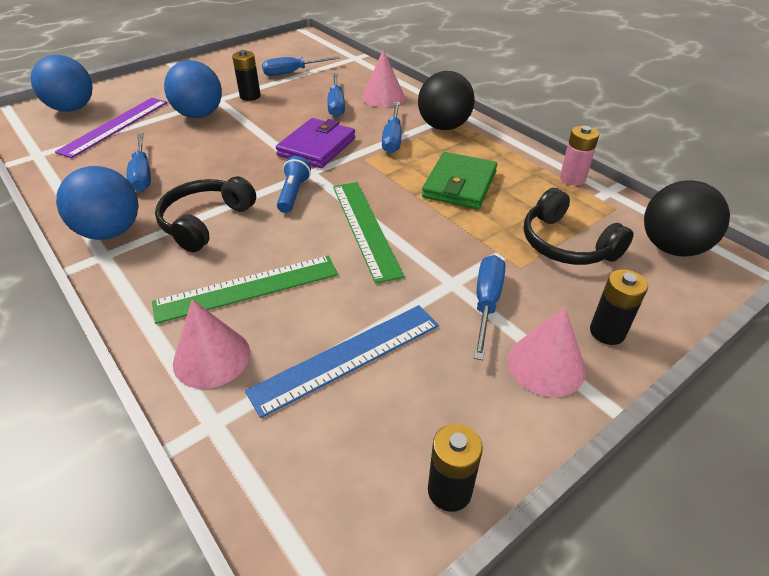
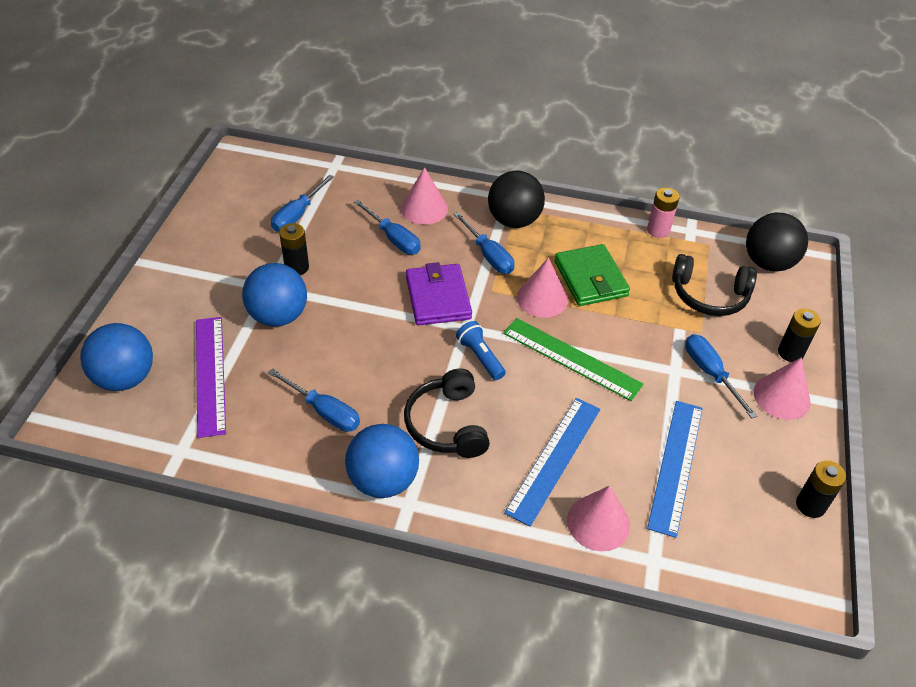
camera: 40 degrees left, 5 degrees up
(247, 288) = (554, 459): green ruler -> blue ruler
(398, 180) = (542, 298): none -> pink cone

